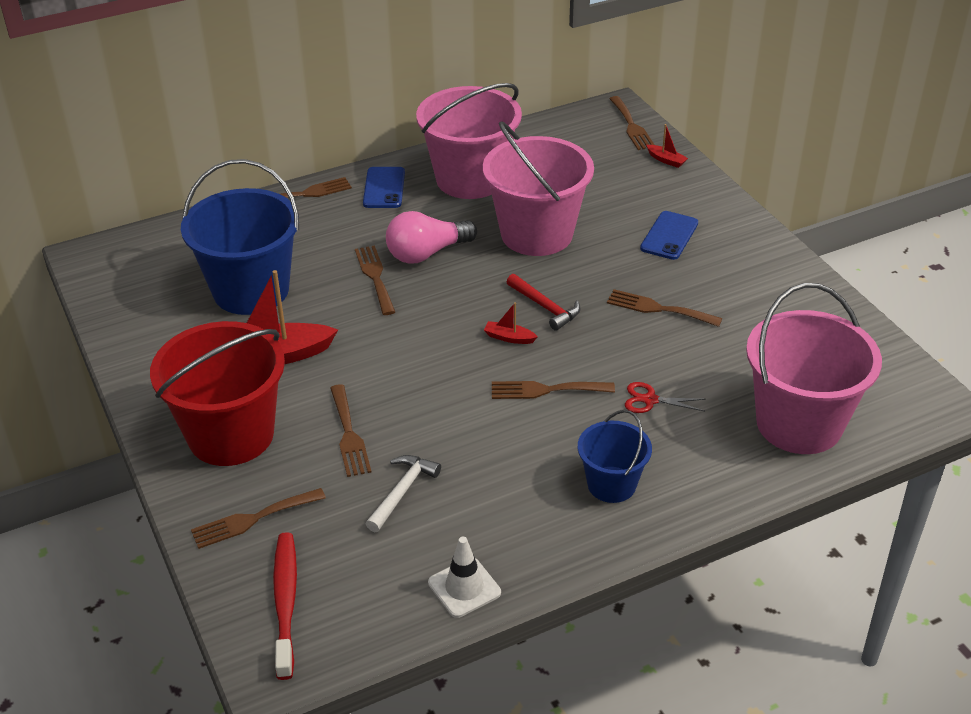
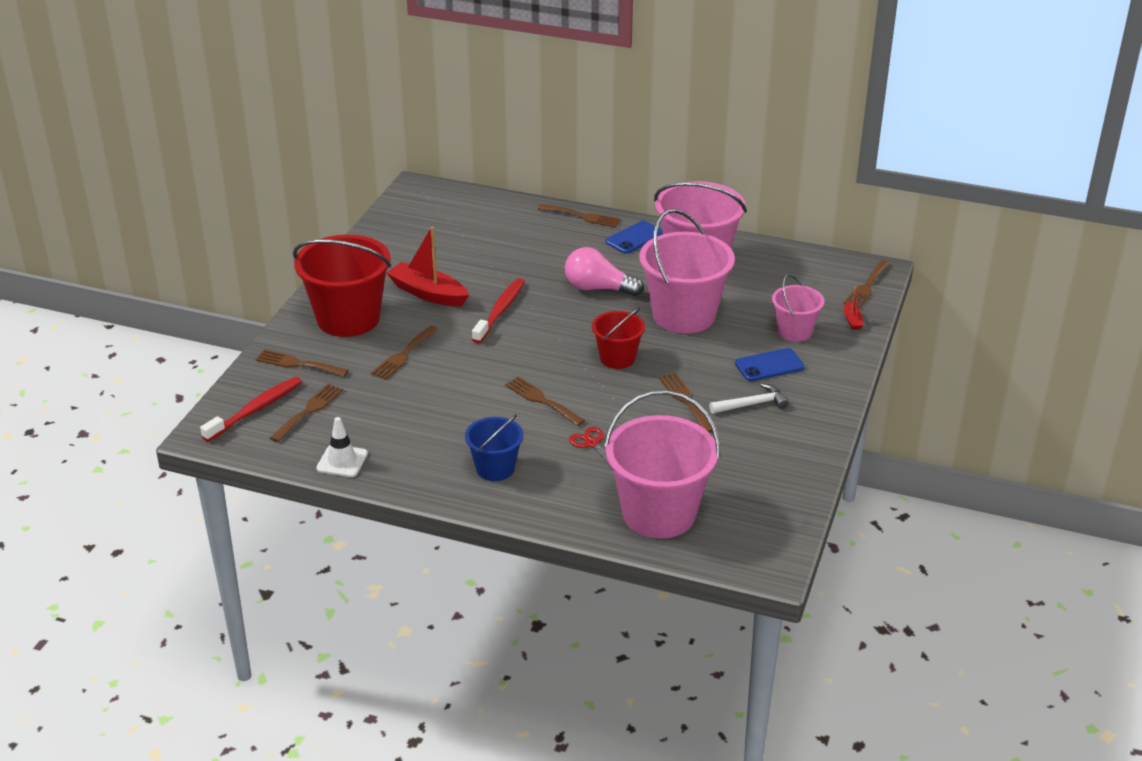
camera: 45 degrees right, 5 degrees down
(251, 290) = (469, 253): blue bucket -> none
(372, 329) = (500, 311): none -> red toothbrush
(375, 277) = (547, 284): brown fork -> brown fork (309, 411)
(402, 491) = (385, 399): white hammer -> white hammer (752, 404)
(509, 338) = (568, 361): red boat -> none
(545, 307) = (617, 358): red hammer -> red bucket
(641, 195) = (794, 331): none -> pink bucket

